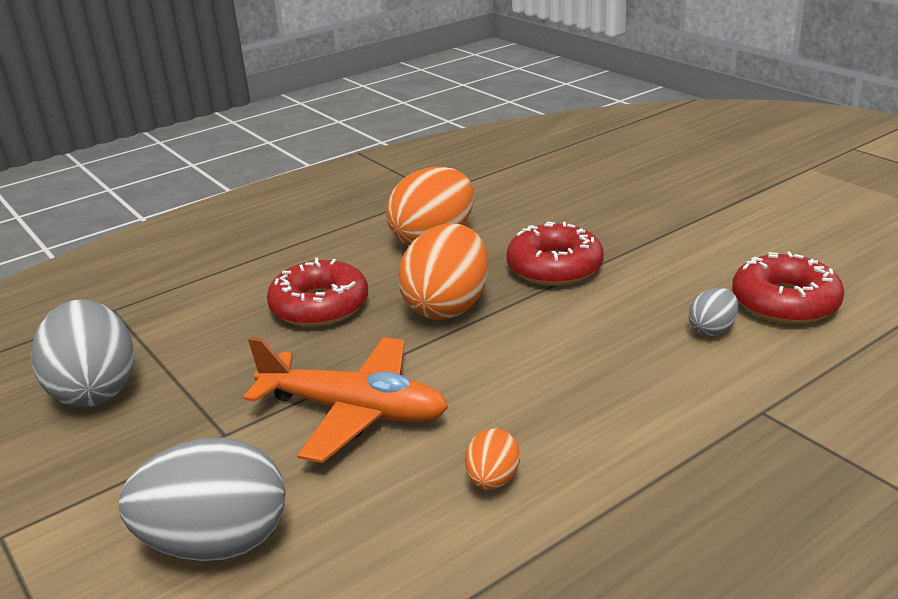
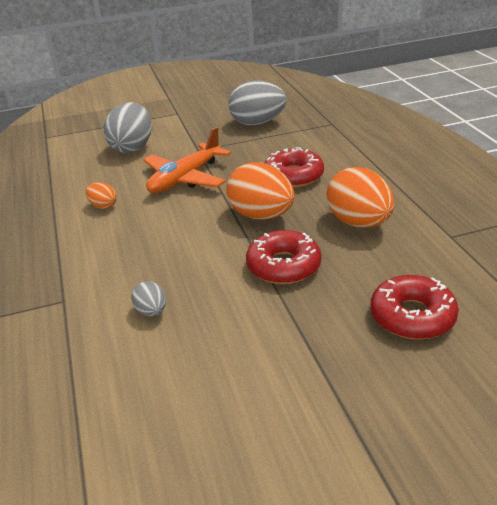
camera: 110 degrees right, 5 degrees up
(785, 302) = (153, 362): red donut -> red donut (412, 316)

